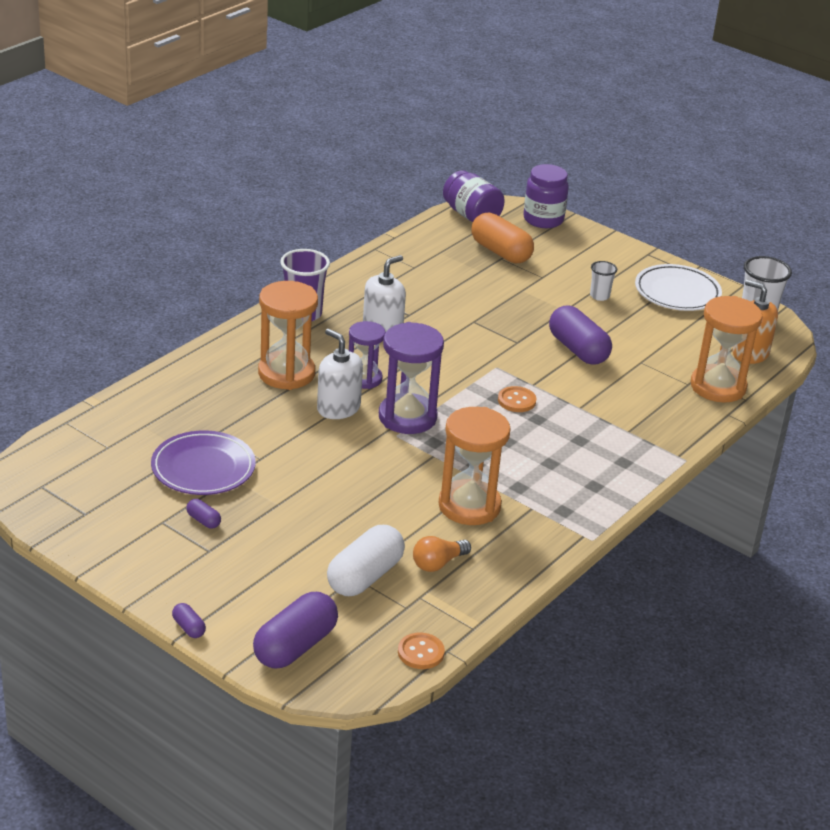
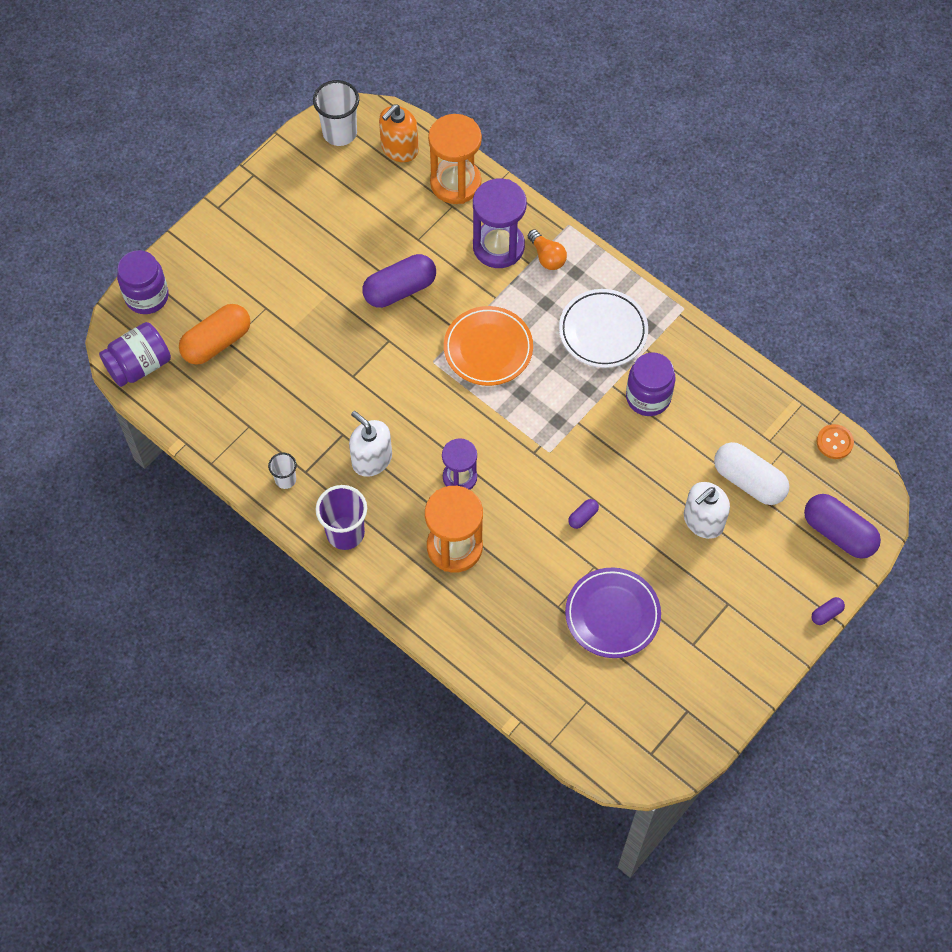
camera: 85 degrees left, 30 degrees up
(203, 520) = (688, 610): purple capsule -> purple capsule (583, 517)
(338, 408) = (510, 500): white soap dispenser -> white soap dispenser (703, 521)
(407, 417) = (520, 441): purple hourglass -> purple hourglass (498, 246)
(438, 563) = (726, 425): orange light bulb -> orange light bulb (547, 256)
(469, 506) = (648, 397): orange hourglass -> purple jar
(516, 401) = (488, 348): orange button -> orange plate
(599, 296) = (301, 260): white cup -> white cup (285, 479)
(677, 292) = (293, 192): white plate -> white plate (603, 331)

